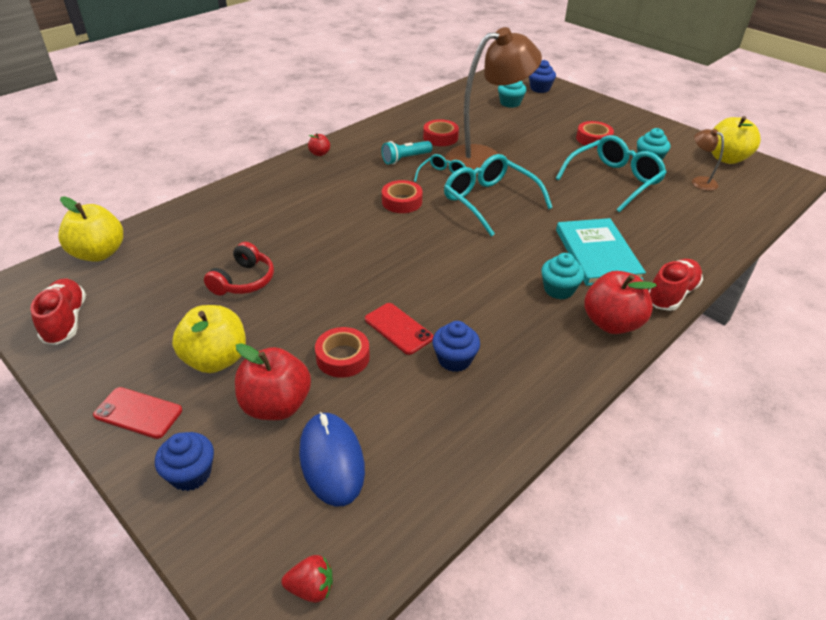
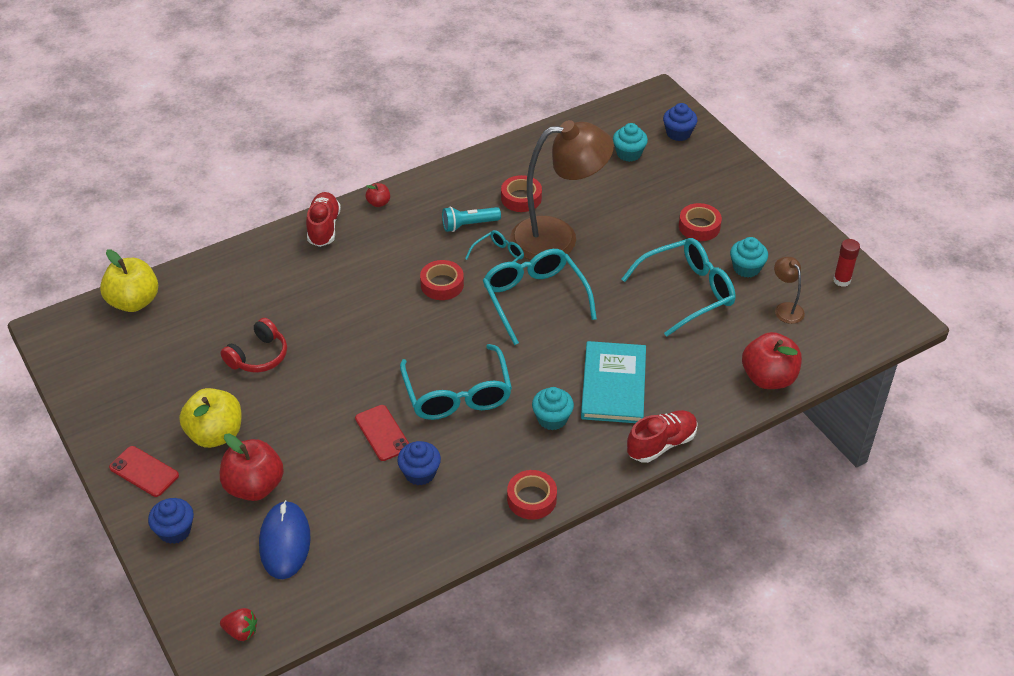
camera: 15 degrees right, 5 degrees up
(66, 321) = (97, 372): red shoe -> red shoe (324, 228)
(343, 357) = (323, 452): red tape -> red tape (531, 499)
(457, 283) = (457, 394): none -> turquoise glasses
(611, 323) = (583, 464): red apple -> red apple (768, 378)
(726, 158) = (841, 280): yellow apple -> red glue stick

